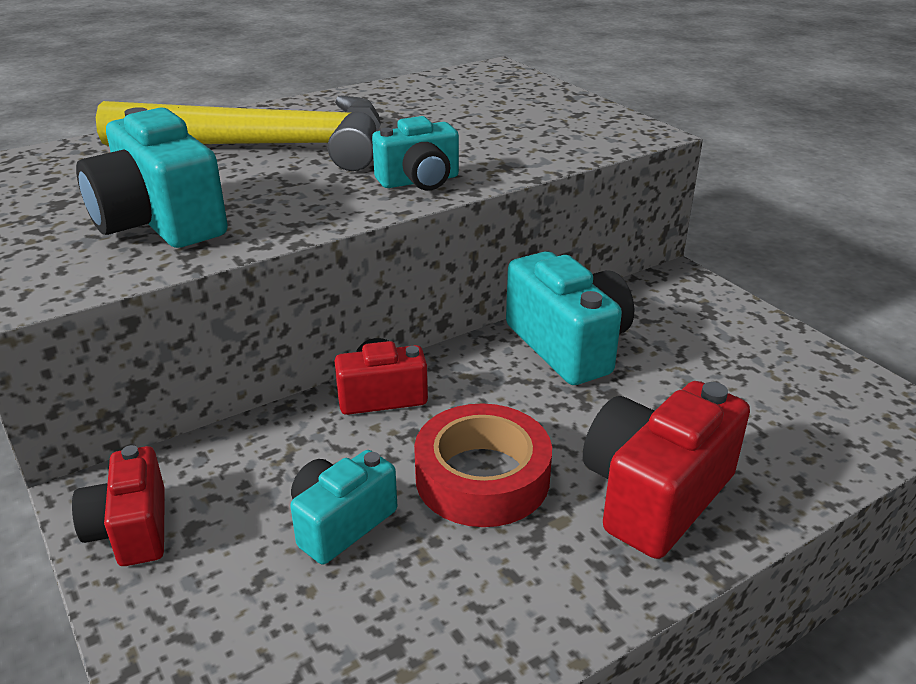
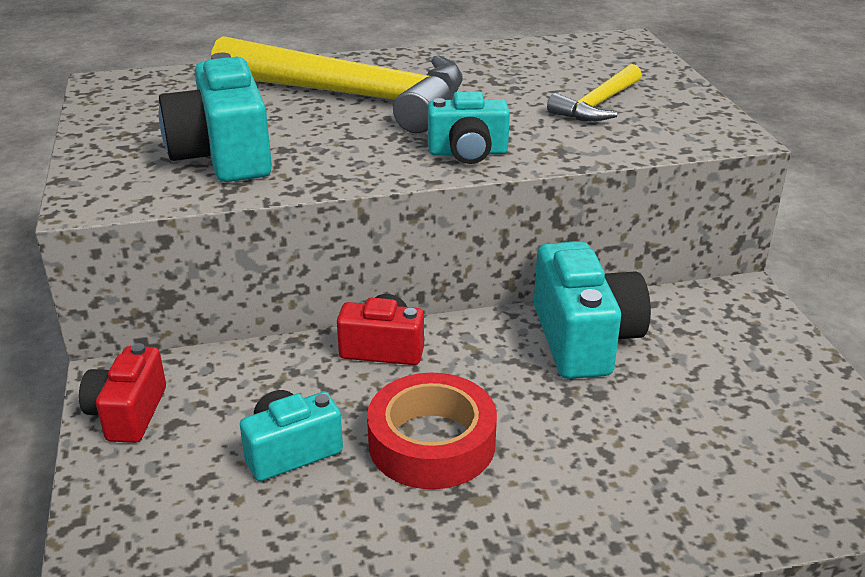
camera: 20 degrees right, 0 degrees up
(510, 123) = (597, 105): none -> yellow hammer
(654, 495) = (582, 499): red camera -> none

